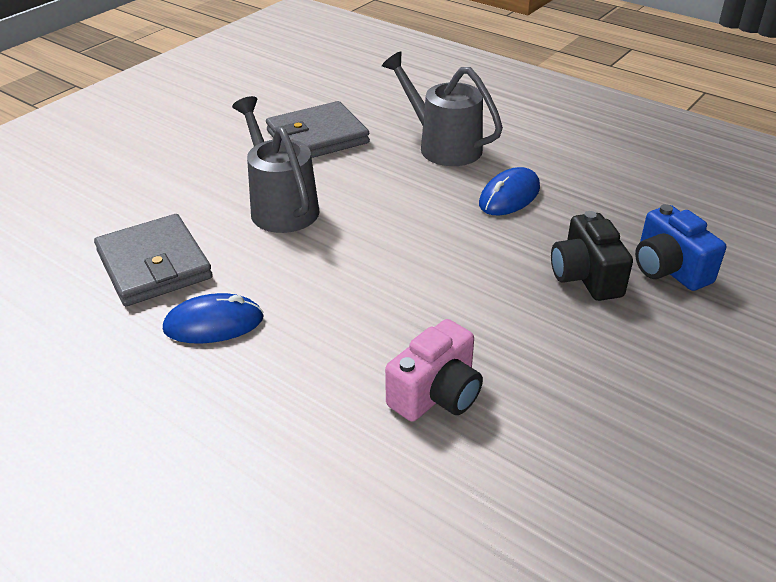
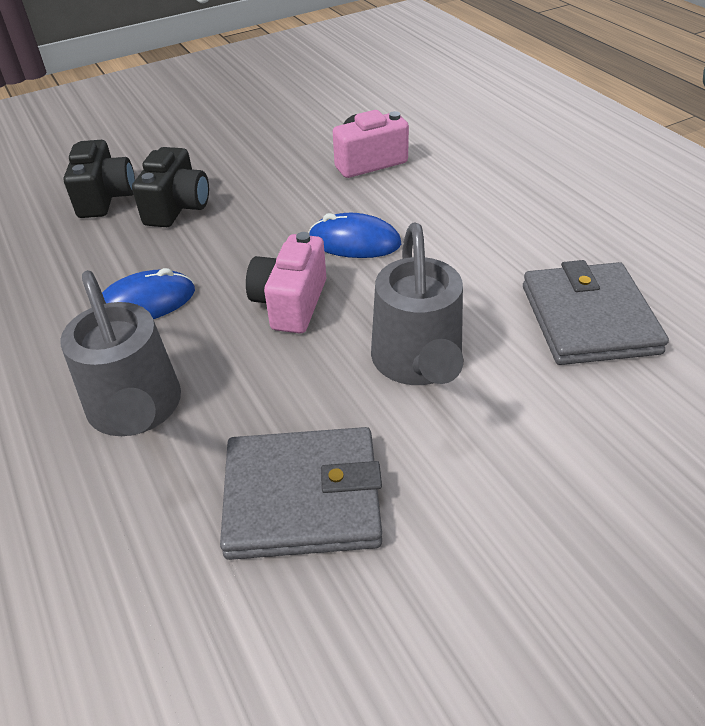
camera: 155 degrees left, 5 degrees up
(214, 323) = (527, 243): blue mouse -> blue mouse (354, 242)
(399, 221) = (290, 303): none -> pink camera
(669, 269) = (106, 198): blue camera -> black camera

